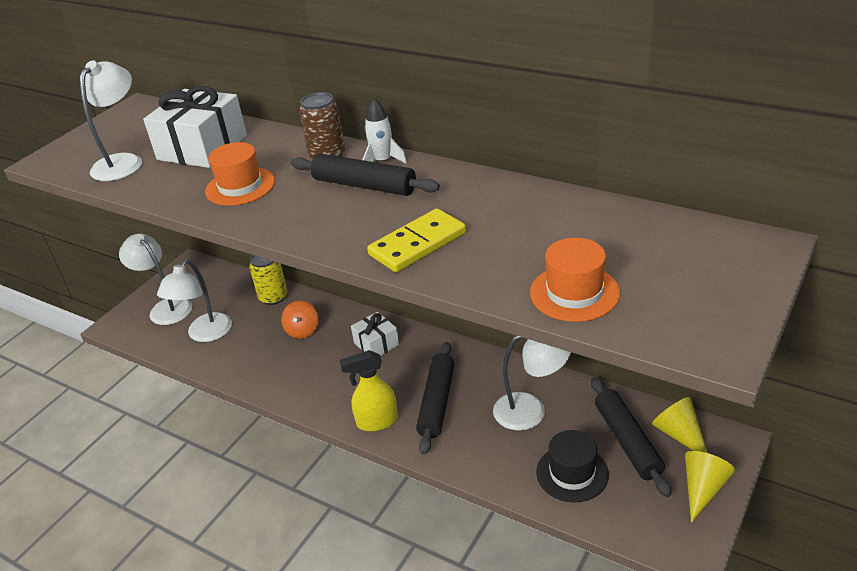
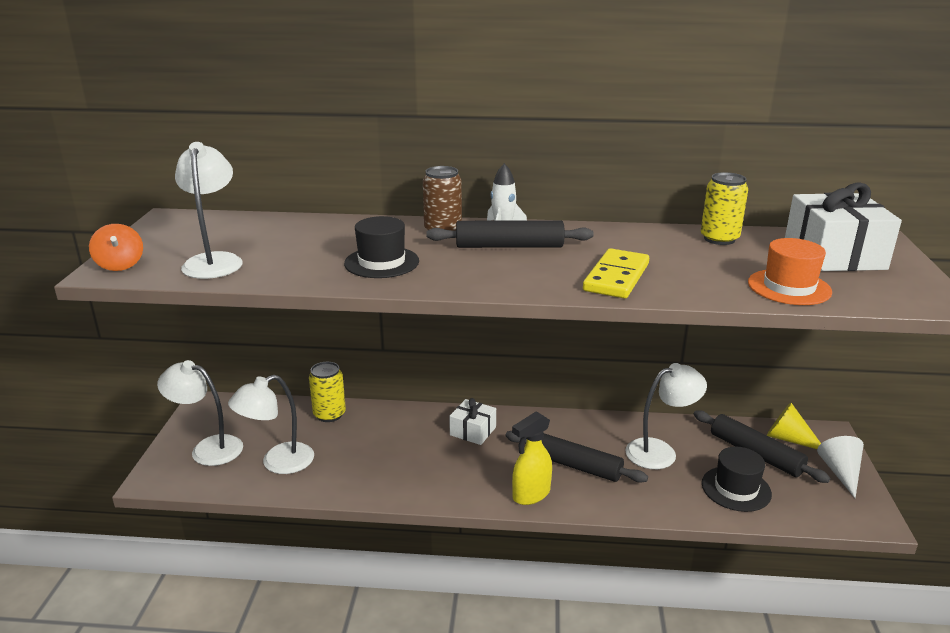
camera: 30 degrees left, 10 degrees down
(202, 147) = (296, 240): white gift -> white gift (834, 255)
(205, 334) = (278, 463): white lamp -> white lamp turned 60 degrees clockwise
(240, 186) = (381, 262): orange hat -> black hat
(302, 330) = (386, 436): orange spinning top -> orange spinning top (120, 265)
(437, 402) = (573, 465): black rolling pin -> black rolling pin turned 45 degrees counterclockwise
(580, 211) = (719, 239): none -> yellow can
(703, 489) = (840, 472): yellow cone -> white cone

